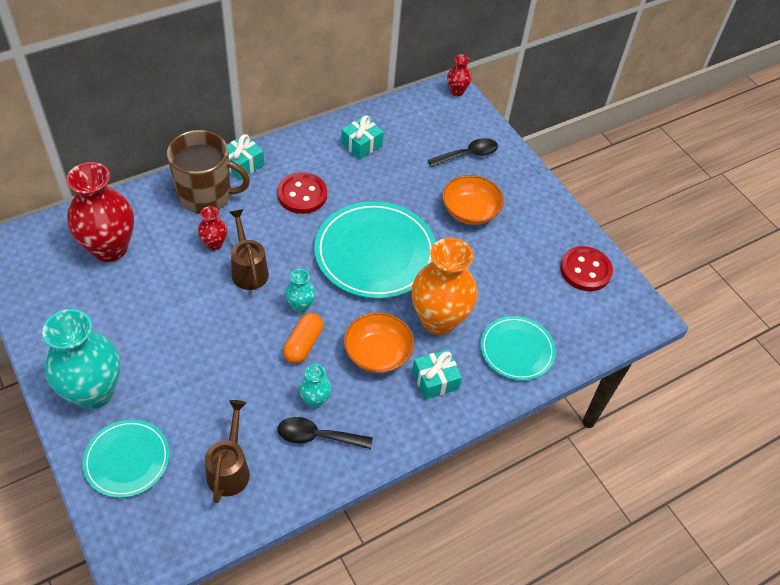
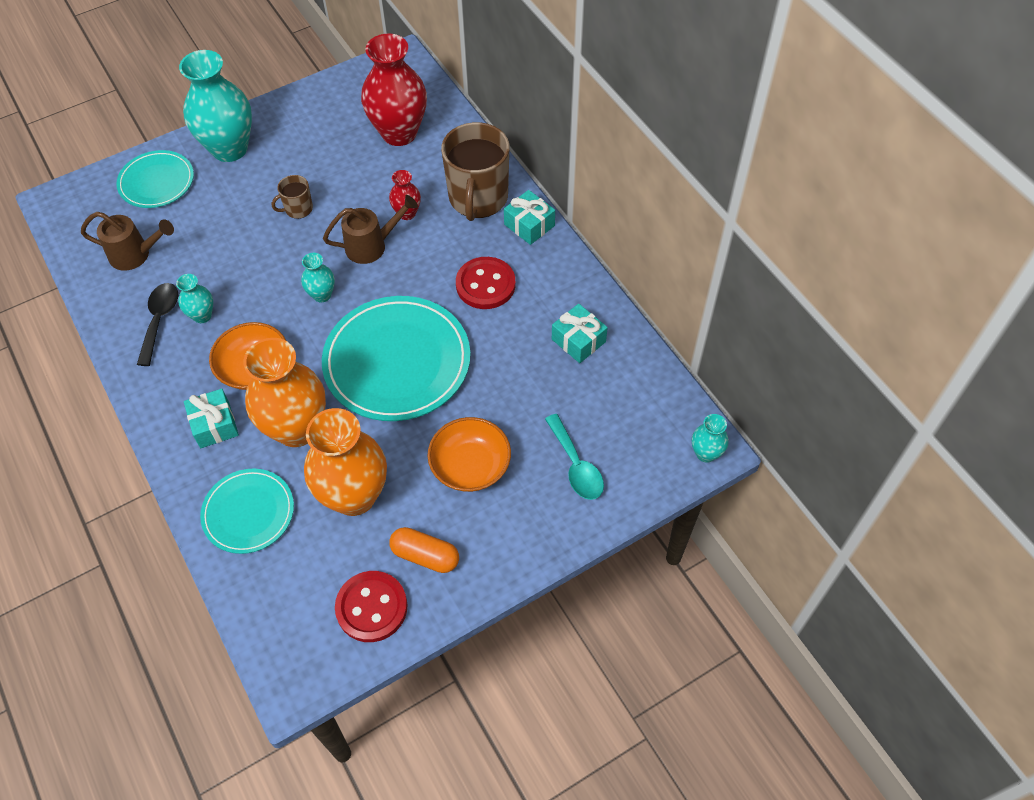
camera: 95 degrees right, 5 degrees up
(192, 327) = (298, 209): none -> brown mug
(303, 344) = (271, 301): orange capsule -> orange capsule (425, 555)
(457, 91) = (706, 453): red vase -> turquoise vase
(468, 155) = (576, 465): black spoon -> turquoise spoon
(498, 281) = (354, 496): none -> orange vase

